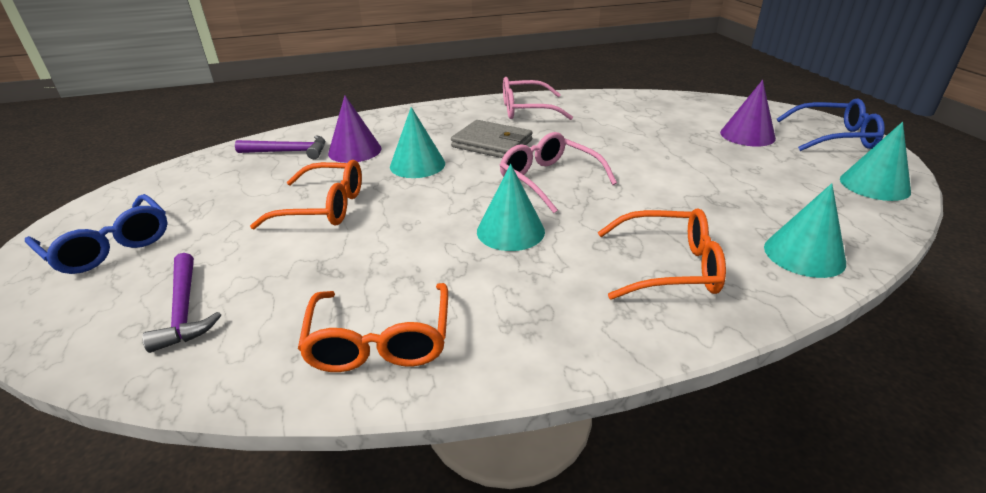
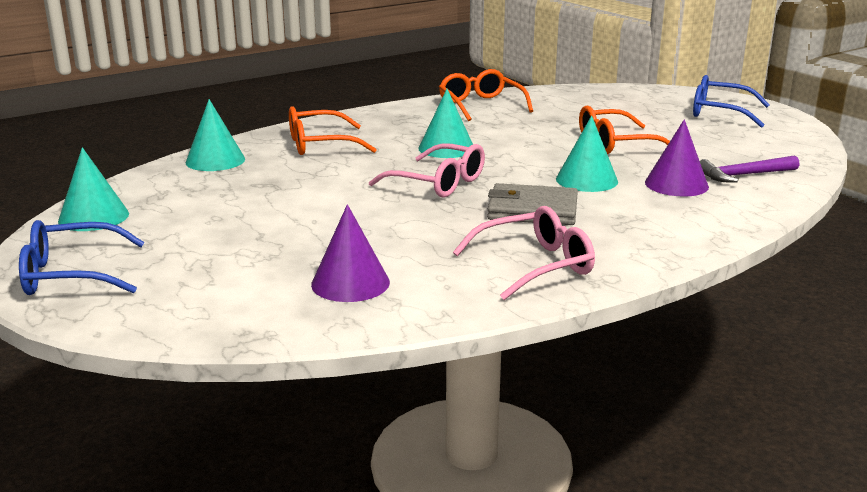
camera: 160 degrees right, 10 degrees down
(184, 310) = (606, 101): purple hammer -> none
(747, 135) = (197, 262): purple cone -> purple cone (350, 283)

